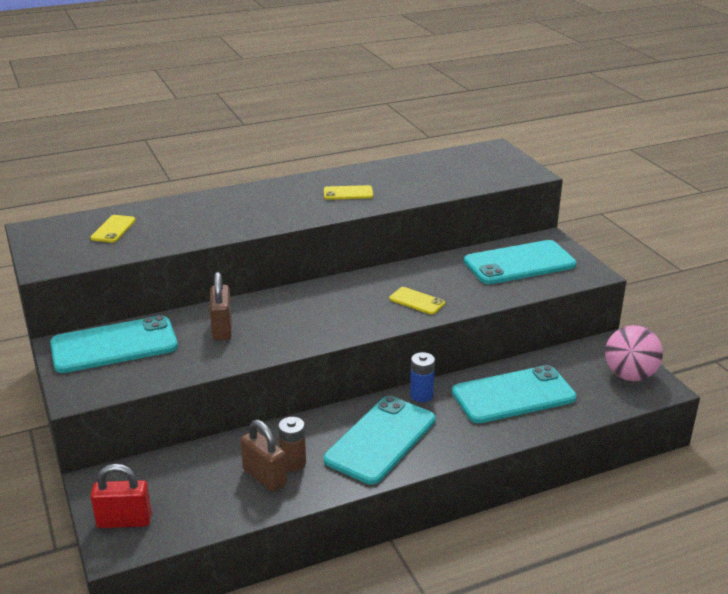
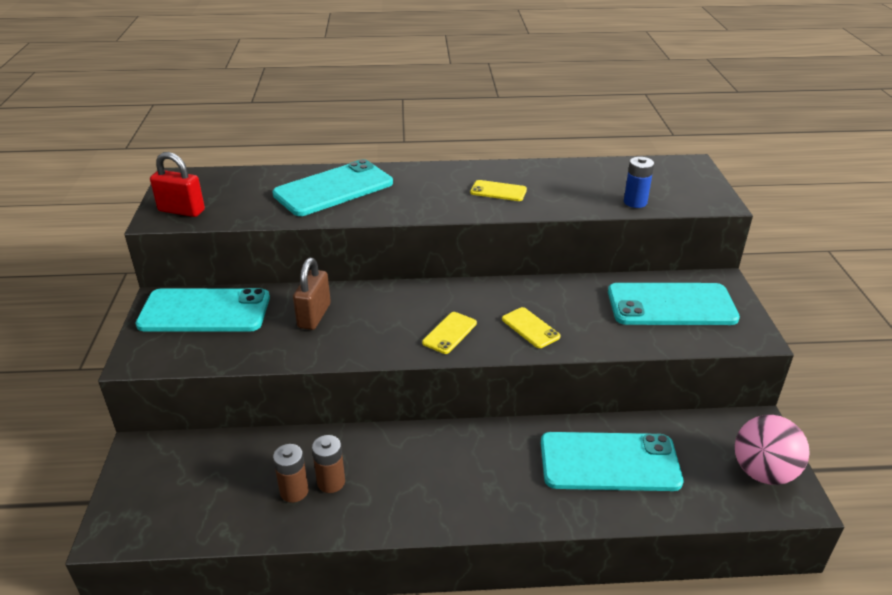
camera: 20 degrees right, 5 degrees up
(113, 229) = (246, 190): yellow phone -> yellow phone (450, 333)
(124, 521) = (136, 503): red padlock -> red padlock (181, 211)
(265, 477) = (294, 491): brown padlock -> brown battery
(380, 440) = (434, 479): turquoise phone -> turquoise phone (333, 189)
(421, 395) = (506, 435): blue battery -> blue battery (635, 202)

